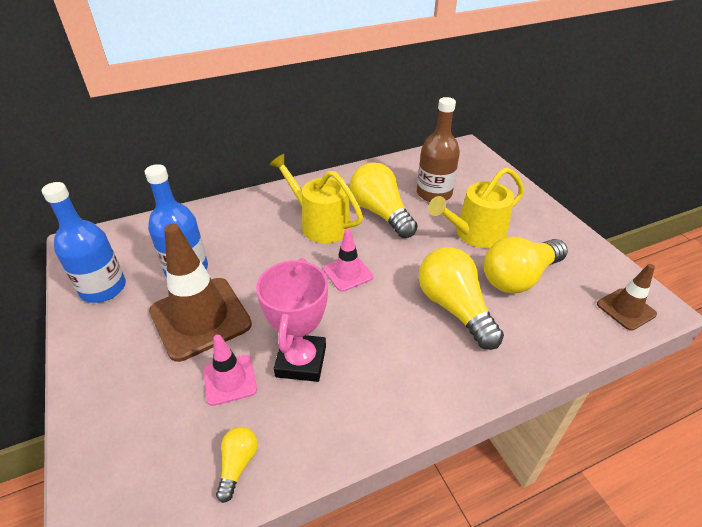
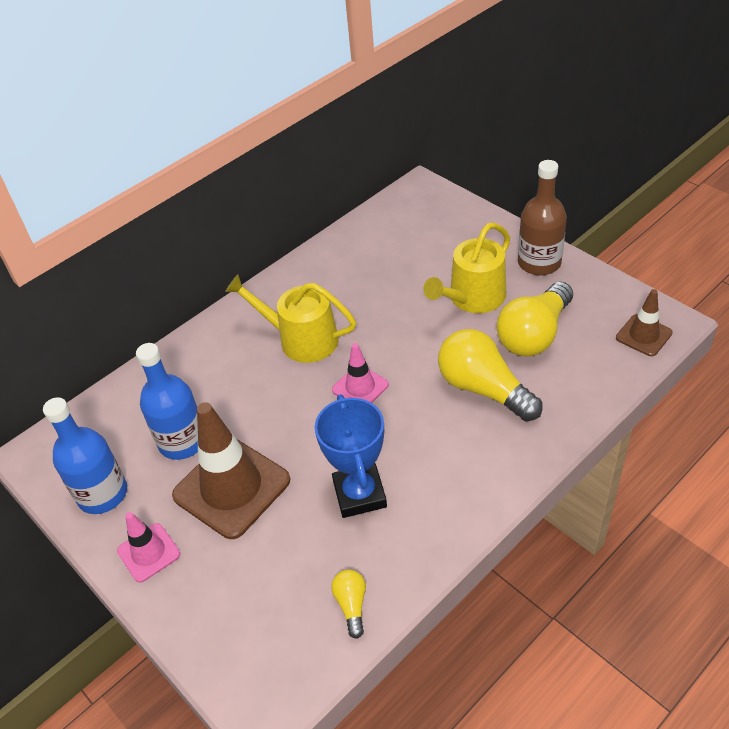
camera: 15 degrees left, 5 degrees up
(230, 380) = (300, 536): pink traffic cone -> pink traffic cone (149, 552)
(301, 361) = (359, 494): pink trophy -> blue trophy
(381, 213) = (361, 304): yellow light bulb -> none
(434, 193) = (409, 261): brown bottle -> brown bottle (539, 263)

